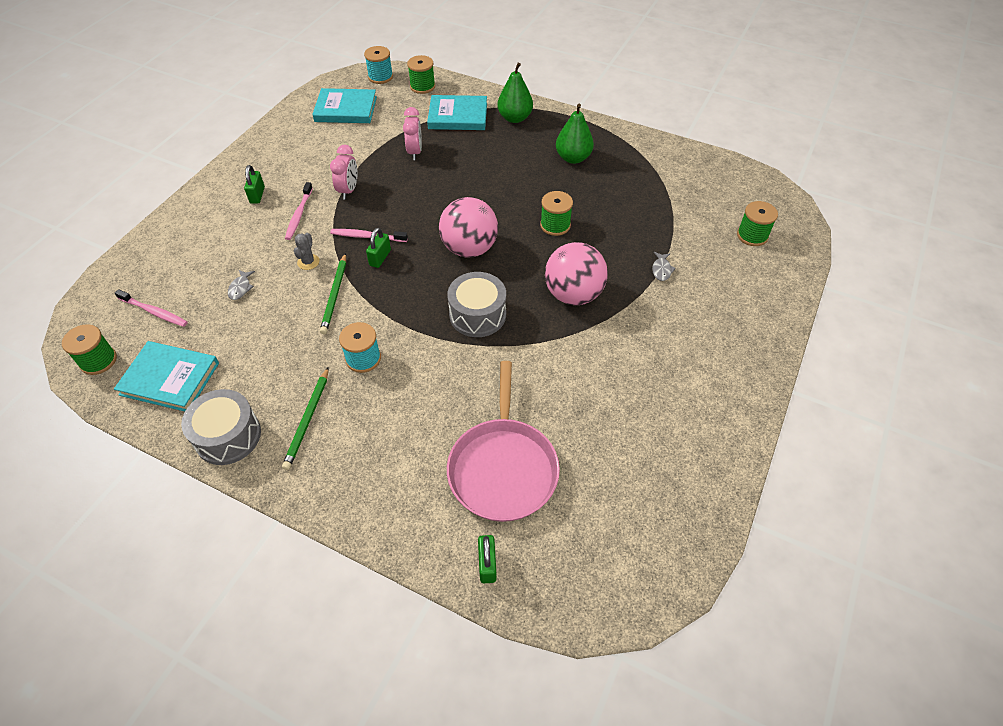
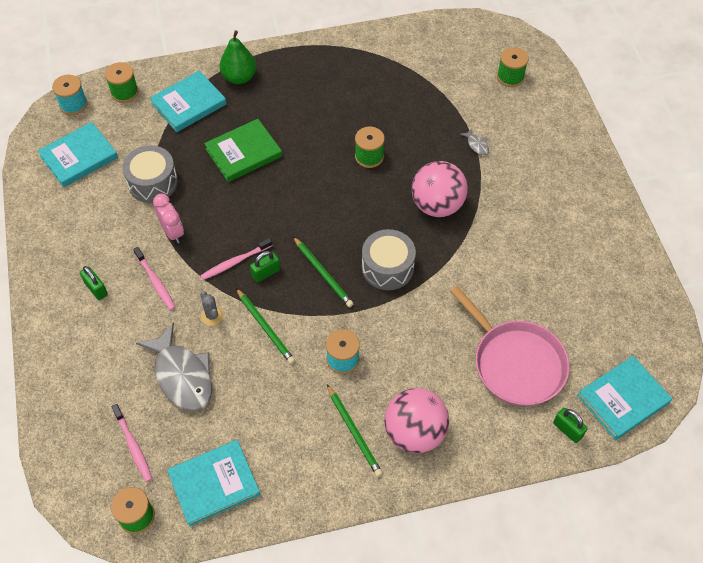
camera: 40 degrees left, 5 degrees up
(154, 312) = (133, 446): pink toothbrush -> pink toothbrush turned 75 degrees clockwise
(228, 436) = (311, 487): grey drum -> grey drum (153, 182)
(240, 288) = (182, 375): grey fish -> grey fish, size x2.47
(380, 258) = (266, 273): green padlock -> green padlock turned 75 degrees clockwise
(415, 152) = (189, 161): pink clock -> none
(422, 286) = (323, 273): none -> green pencil
(460, 168) = (243, 152): none -> green book
(469, 248) = (326, 219): pink ball -> pink ball (414, 432)
(573, 158) = (324, 88): green pear -> none
(573, 580) = (623, 399): none -> turquoise book

